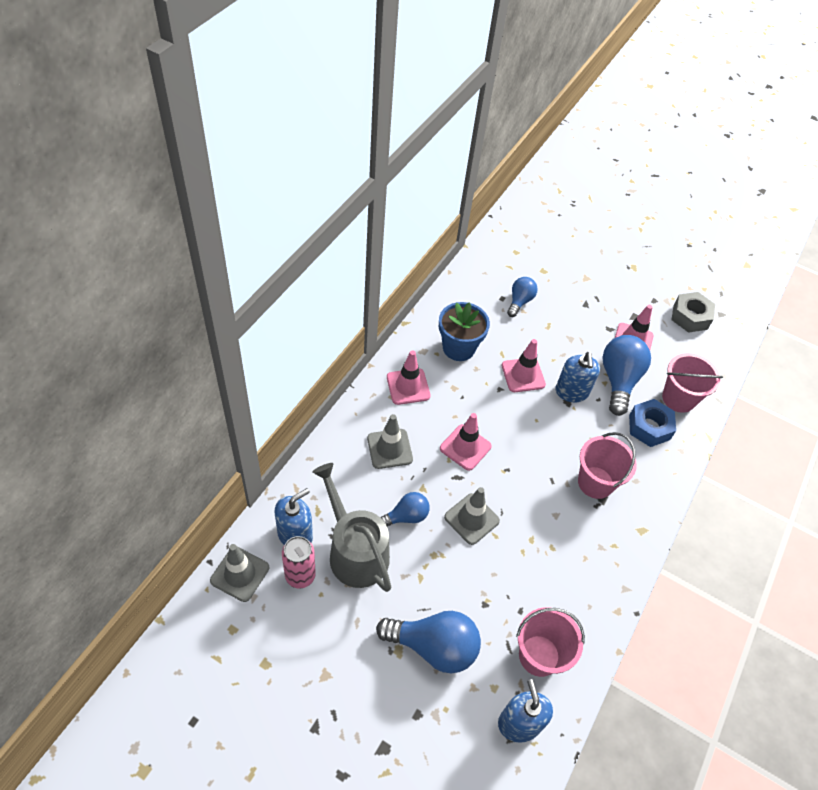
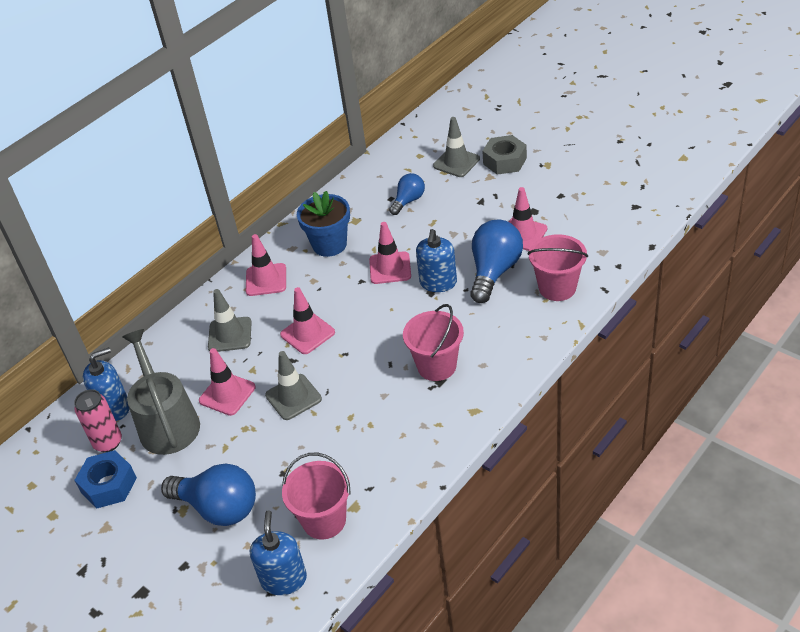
camera: 20 degrees right, 10 degrees down
(240, 574) = (52, 439): grey traffic cone -> grey traffic cone (456, 162)
(406, 516) = (227, 394): blue light bulb -> pink traffic cone
(649, 427) = (514, 315): blue nut -> blue nut (109, 485)
(690, 317) = (597, 210): grey nut -> grey nut (504, 161)

